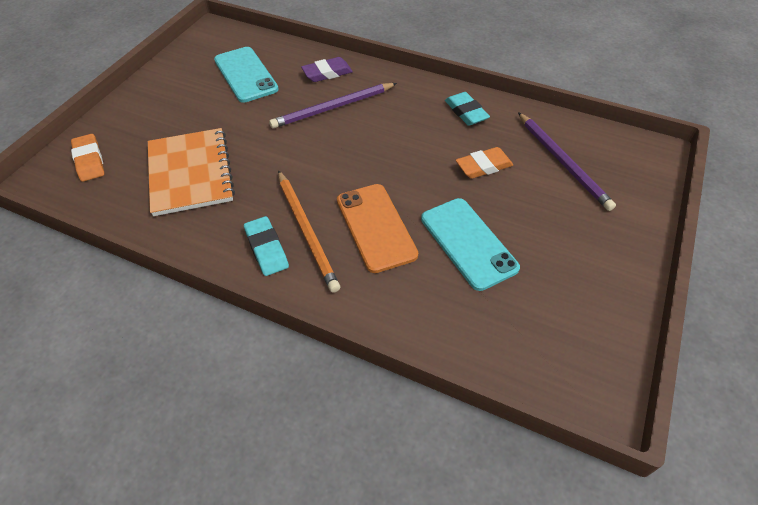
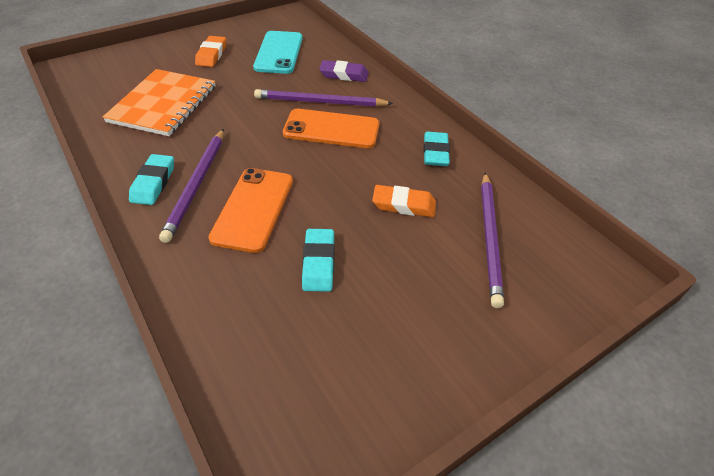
camera: 30 degrees right, 5 degrees down
(89, 161) = (110, 68): orange eraser -> orange eraser (211, 55)
(307, 231) = (196, 185): orange pencil -> purple pencil
(367, 128) = (331, 129): none -> orange phone
(468, 243) = (318, 263): turquoise phone -> turquoise eraser

